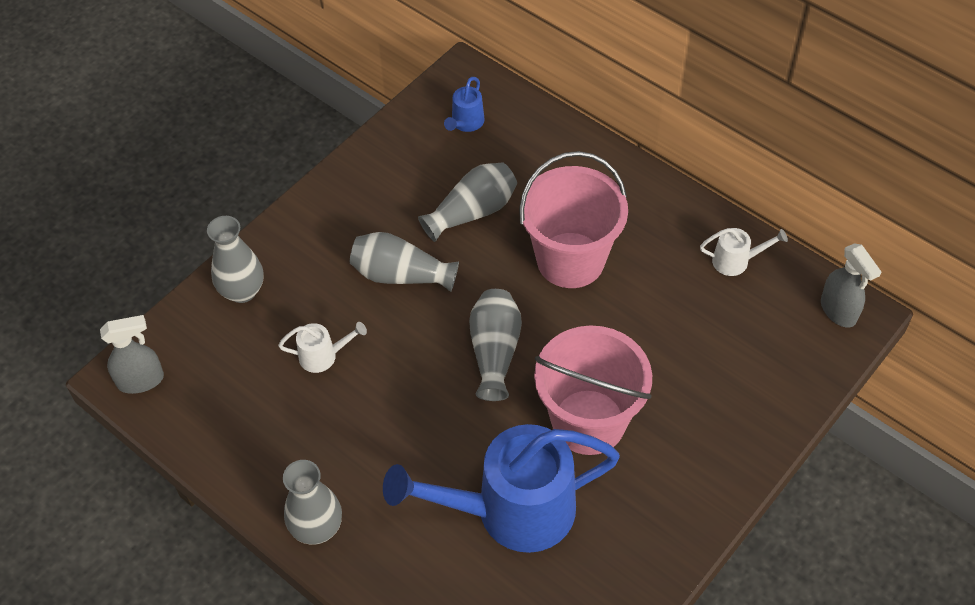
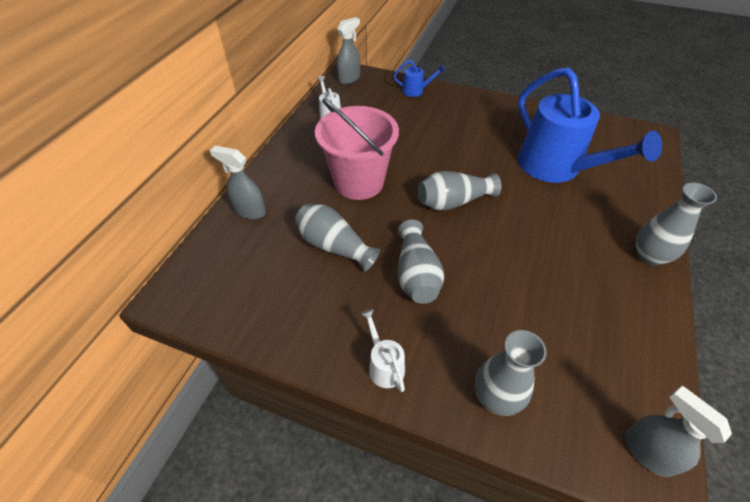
camera: 110 degrees left, 5 degrees down
(324, 356) = (519, 301): white watering can -> white watering can (384, 364)
(465, 123) = (235, 277): blue watering can -> blue watering can (416, 91)
(559, 145) = (249, 211): none -> grey spray bottle
(588, 422) = (476, 150): pink bucket -> none

